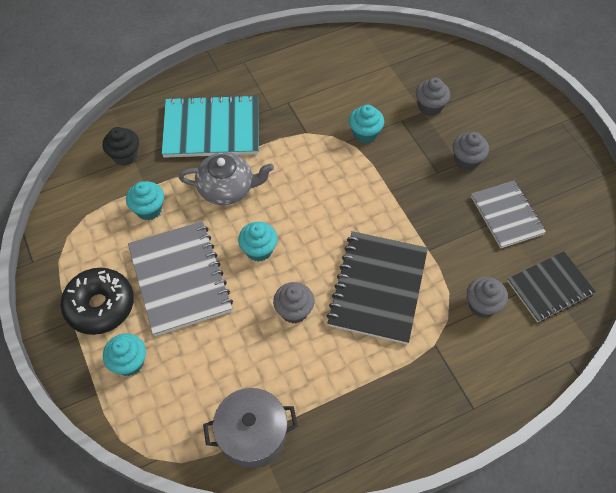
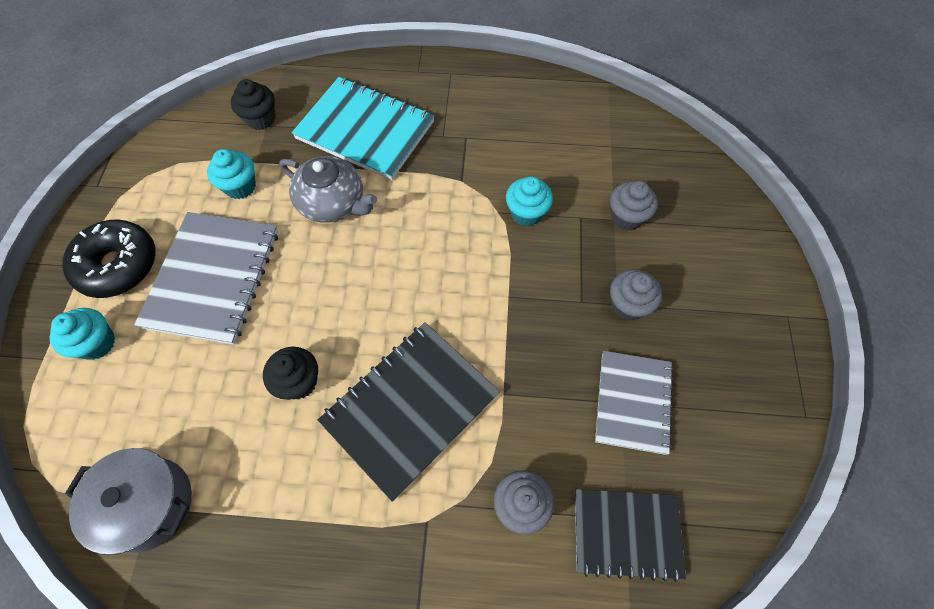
camera: 30 degrees right, 5 degrees up
(259, 250) = (314, 289): turquoise cupcake -> none
(294, 311) = (299, 382): grey cupcake -> black cupcake

